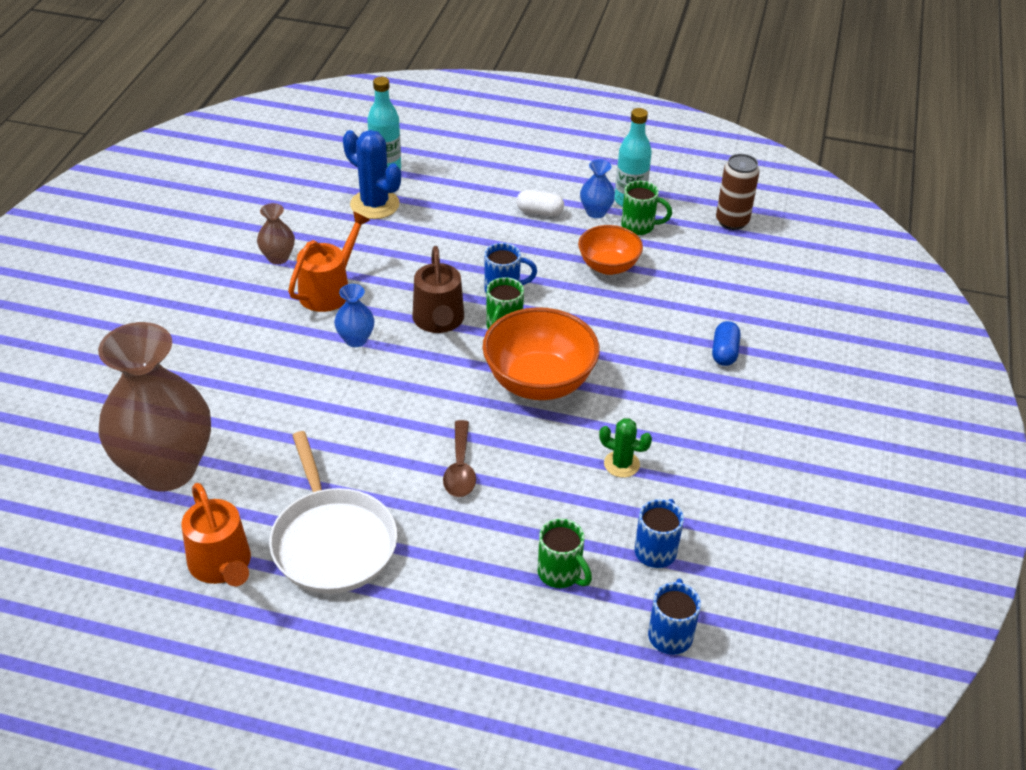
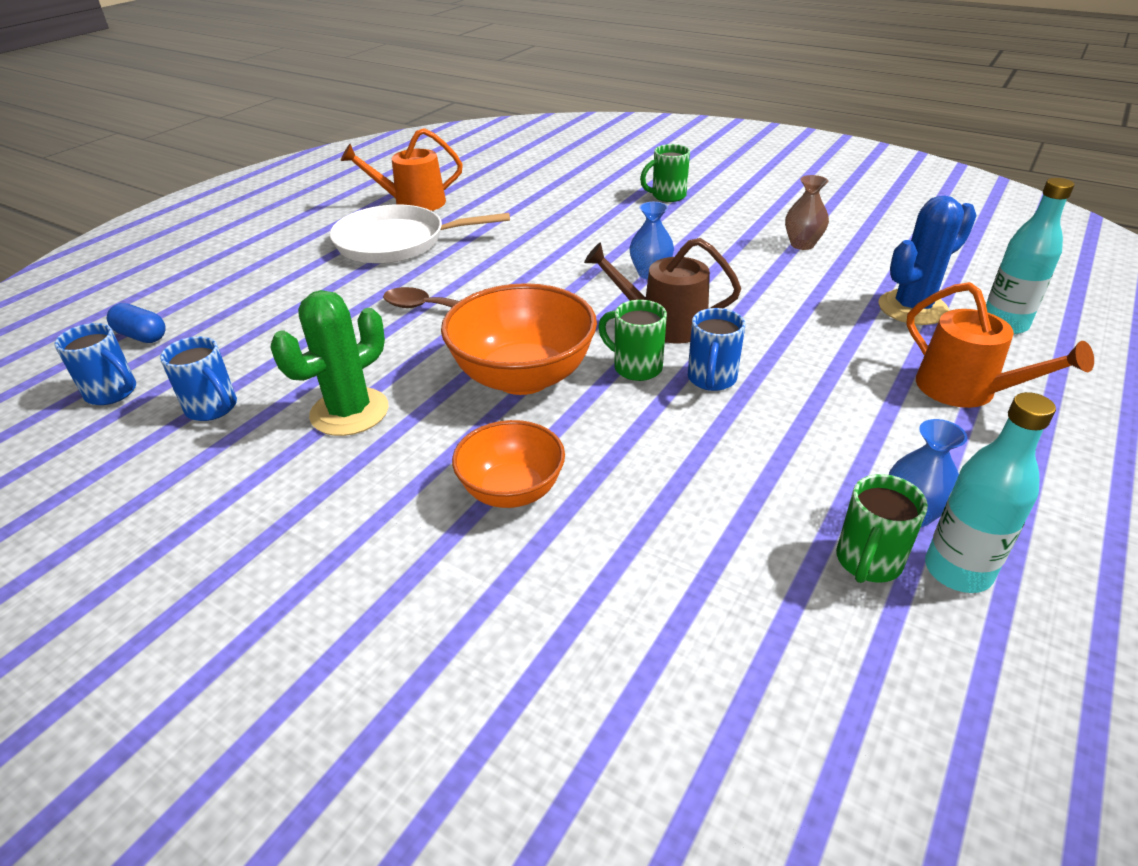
camera: 110 degrees right, 5 degrees down
(166, 469) = (526, 189): brown vase -> none
(329, 290) = (738, 266): orange watering can -> orange watering can (965, 390)
(539, 212) = (907, 446): white capsule -> none
(560, 574) = (251, 342): green mug -> green mug (667, 196)
(608, 266) = (749, 492): orange bowl -> orange bowl (512, 490)
(621, 464) = (349, 412): green cactus -> green cactus, size x1.68
(724, 352) = (486, 577): blue capsule -> blue capsule (142, 336)
(732, 221) = (892, 737): brown can -> none

